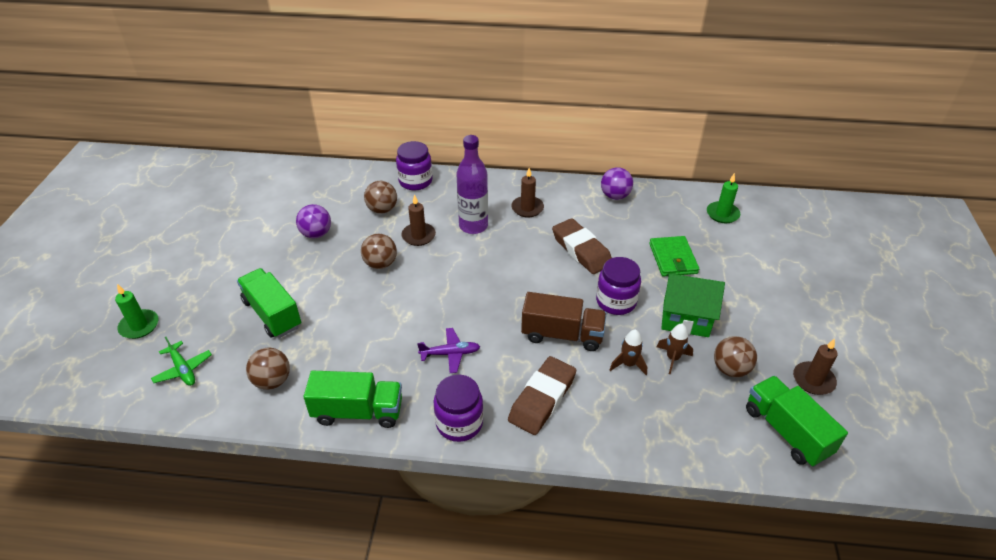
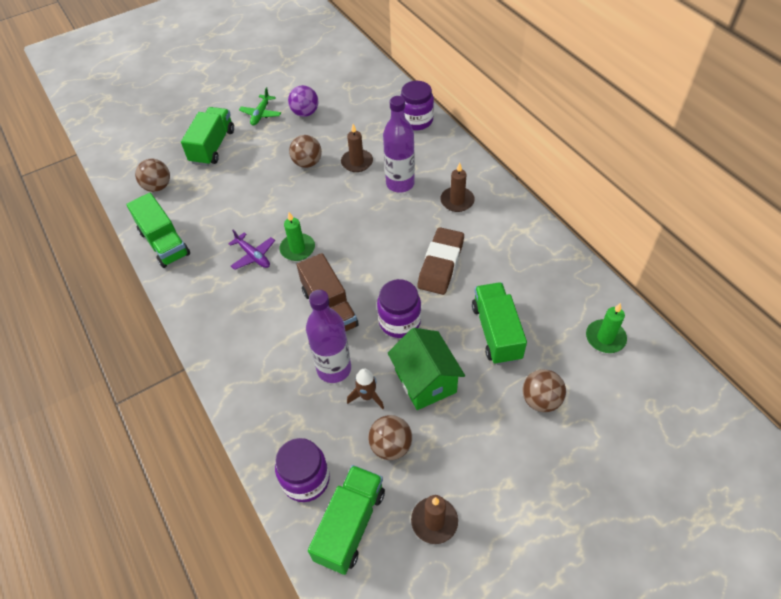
camera: 55 degrees right, 10 degrees up
(139, 326) = (154, 101): green candle -> green candle (297, 249)
(183, 369) = (136, 143): green plane -> green plane (261, 114)
(382, 209) = (365, 126): brown ball -> brown ball (540, 400)
(459, 423) = (194, 301): purple jar -> purple jar (306, 479)
(542, 399) = (253, 334): brown eraser -> none
(615, 196) = (539, 246): purple ball -> none
(628, 364) = (334, 369): brown rocket -> purple bottle
(673, 258) = (496, 332): green wallet -> green truck

